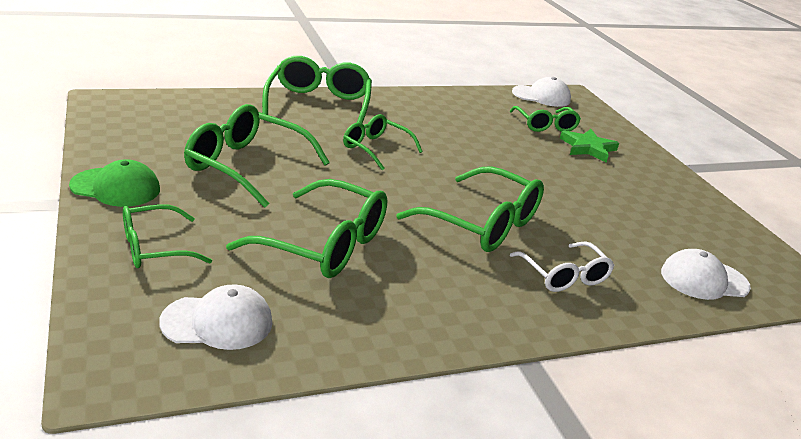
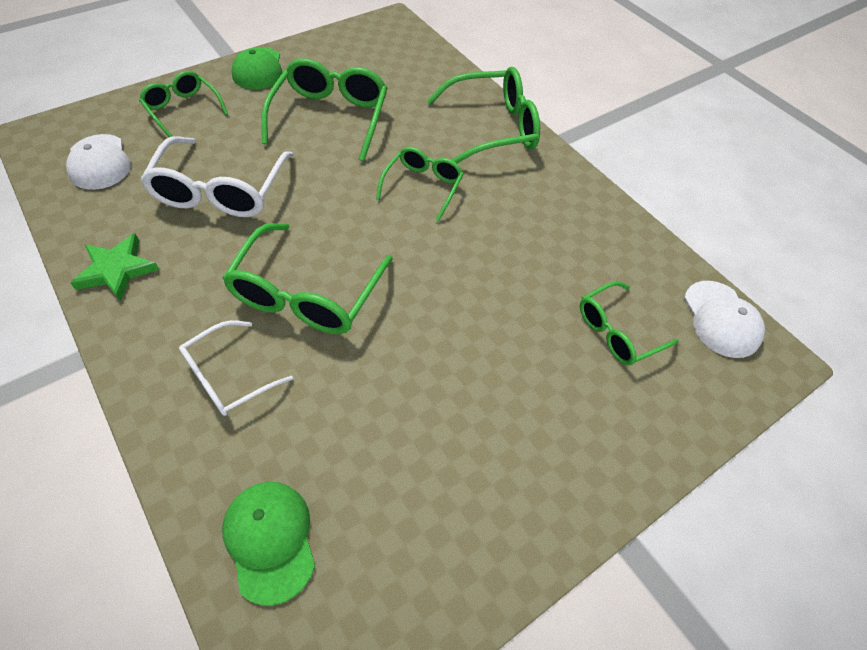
camera: 75 degrees right, 25 degrees up
(324, 244) = (221, 190): green glasses -> white glasses
(588, 148) = (582, 389): green star -> green star (117, 270)
(704, 280) = (270, 540): white cap -> green cap

